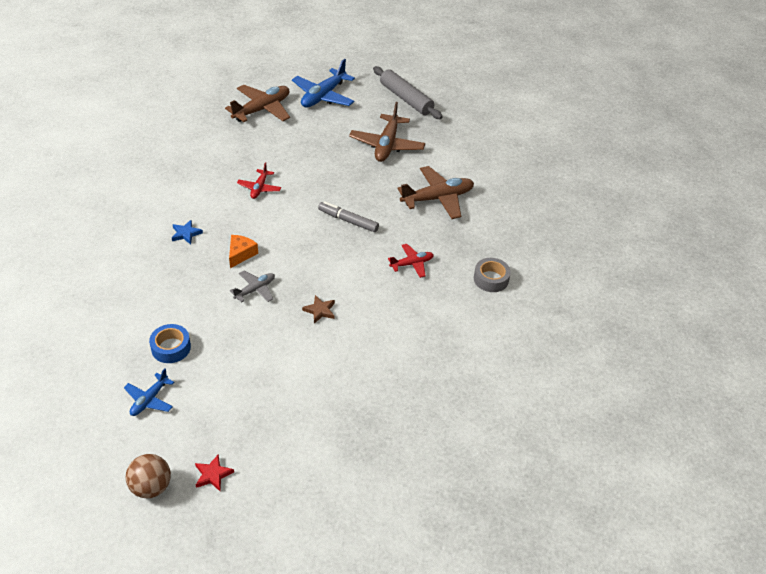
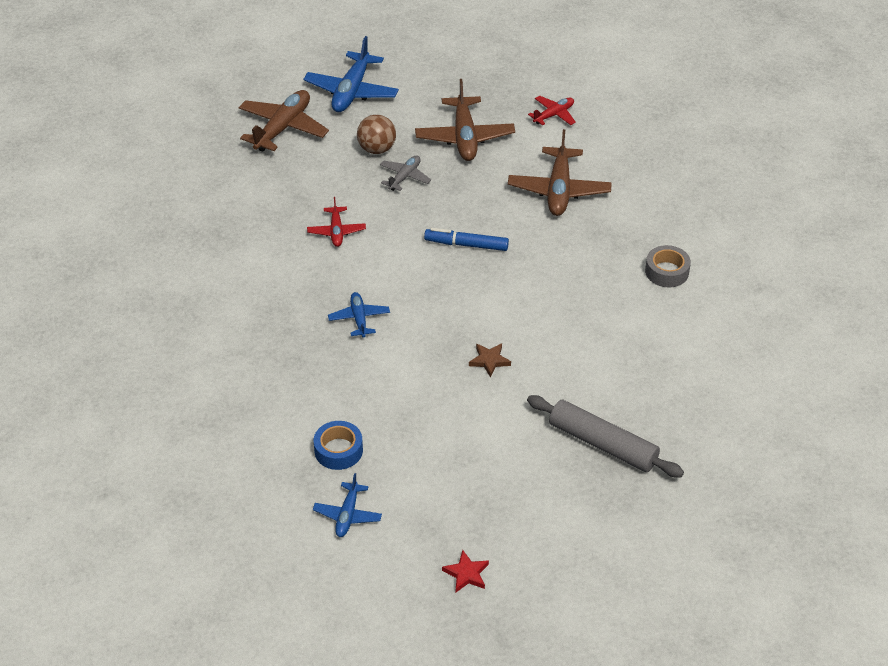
camera: 15 degrees left, 0 degrees up
(151, 487) = (405, 606): brown ball -> brown ball (377, 149)
(186, 234) = (277, 311): blue star -> none
(241, 254) = (359, 319): orange cheese -> blue plane
(255, 290) = (400, 357): grey plane -> grey plane (404, 177)
(348, 221) = (466, 245): grey marker -> blue marker
(406, 99) = (457, 70): grey rolling pin -> grey rolling pin (602, 444)
(411, 264) = (567, 277): red plane -> red plane (553, 115)
(437, 198) = (559, 190): brown plane -> brown plane turned 135 degrees clockwise

